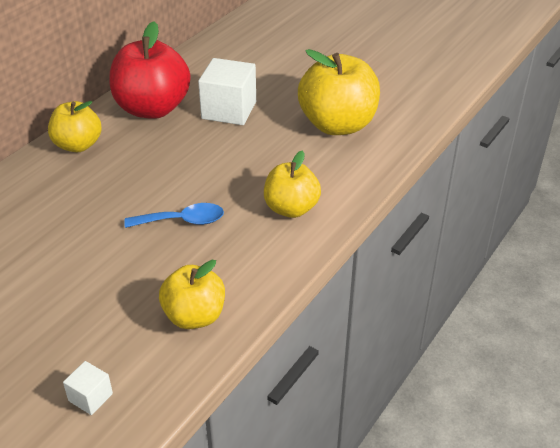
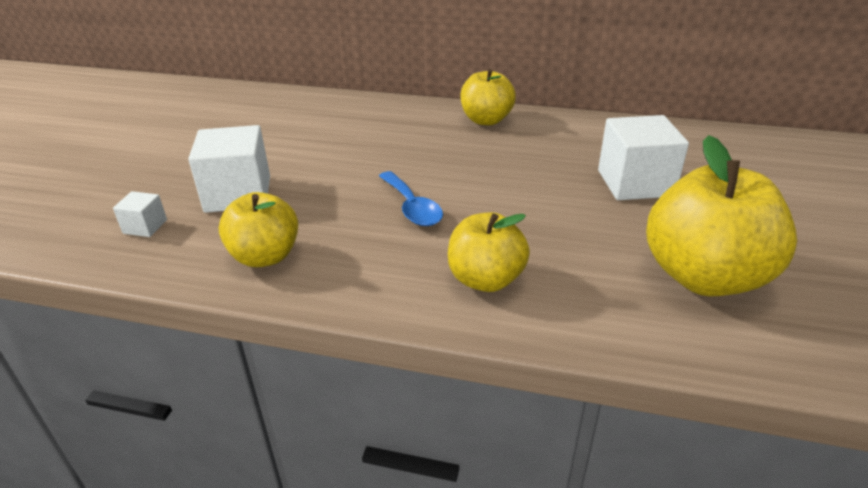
camera: 70 degrees right, 5 degrees down
(80, 324) = (238, 194): none -> white cube
(152, 109) = (583, 138): red apple -> none

